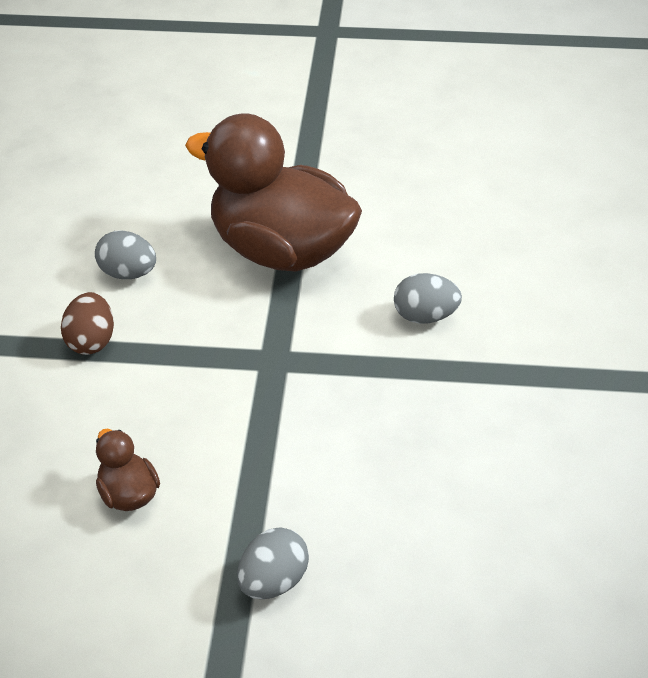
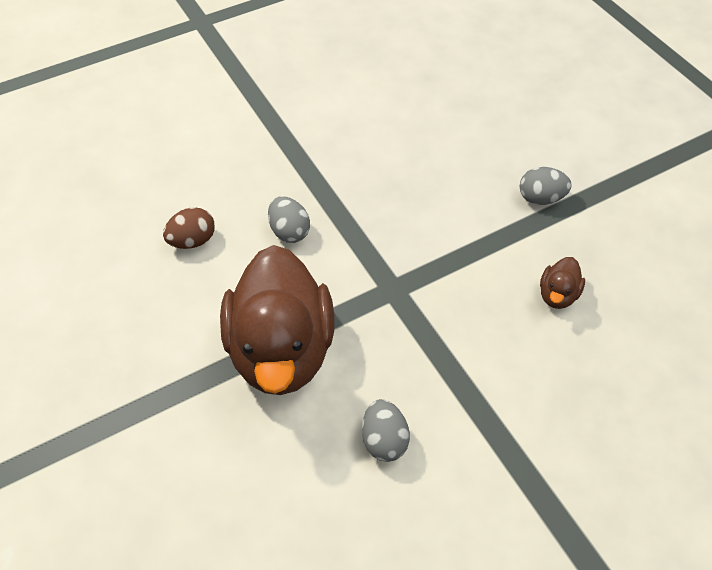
camera: 125 degrees left, 10 degrees up
(91, 341) = (469, 410): brown egg -> brown egg (193, 241)

